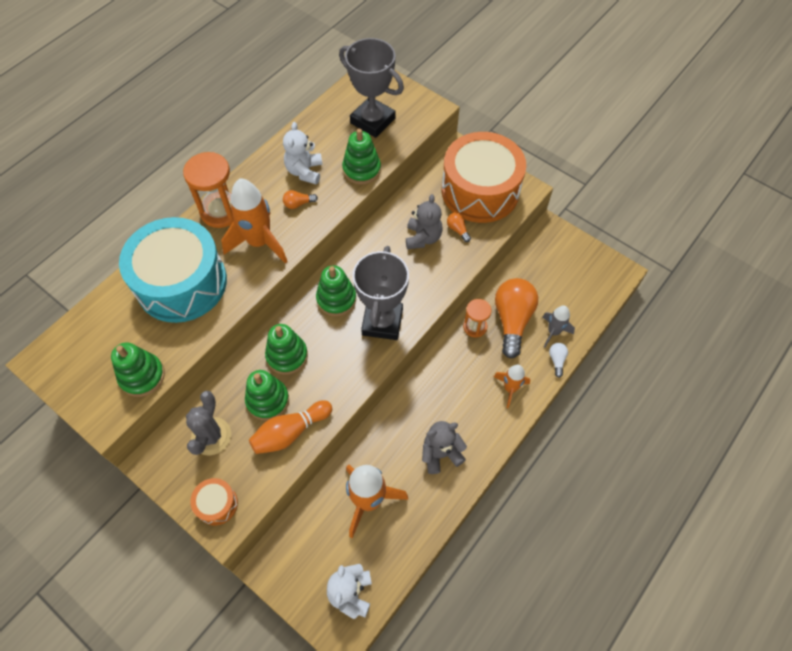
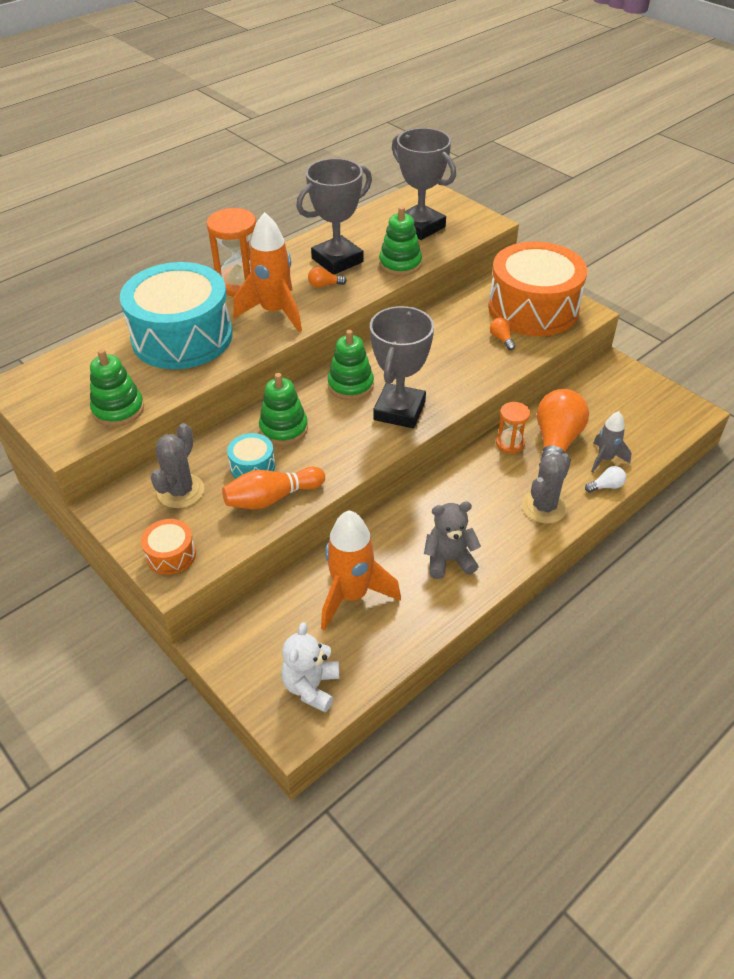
camera: 10 degrees right, 15 degrees down
(267, 400) = (252, 466): green stacking toy -> turquoise drum
(304, 171) = (337, 260): white teddy bear -> grey trophy
(423, 238) = (460, 342): grey teddy bear -> none
(510, 389) = (544, 507): orange rocket -> grey cactus
(557, 360) = (606, 486): white light bulb -> white light bulb turned 60 degrees clockwise

